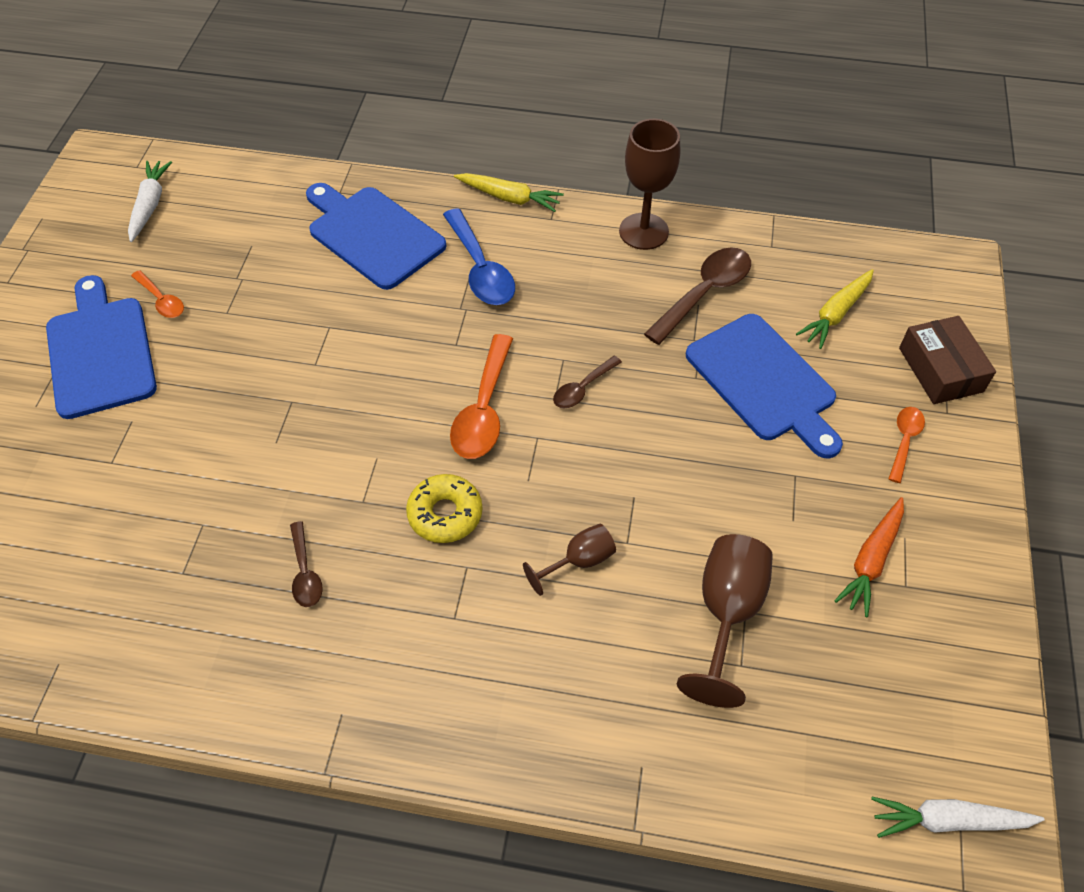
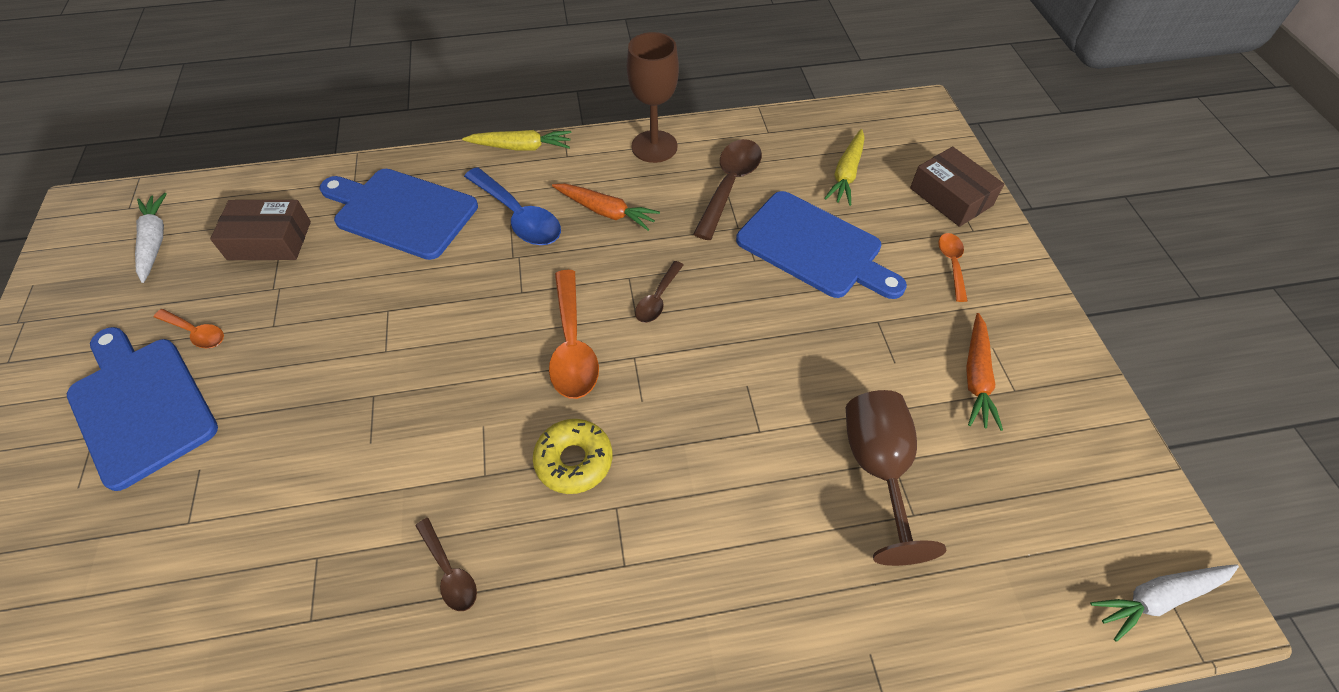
camera: 20 degrees left, 0 degrees up
(247, 231) = (269, 240): none -> brown box
(567, 287) = (606, 211): none -> orange carrot
(579, 561) = (722, 465): brown goblet -> none

